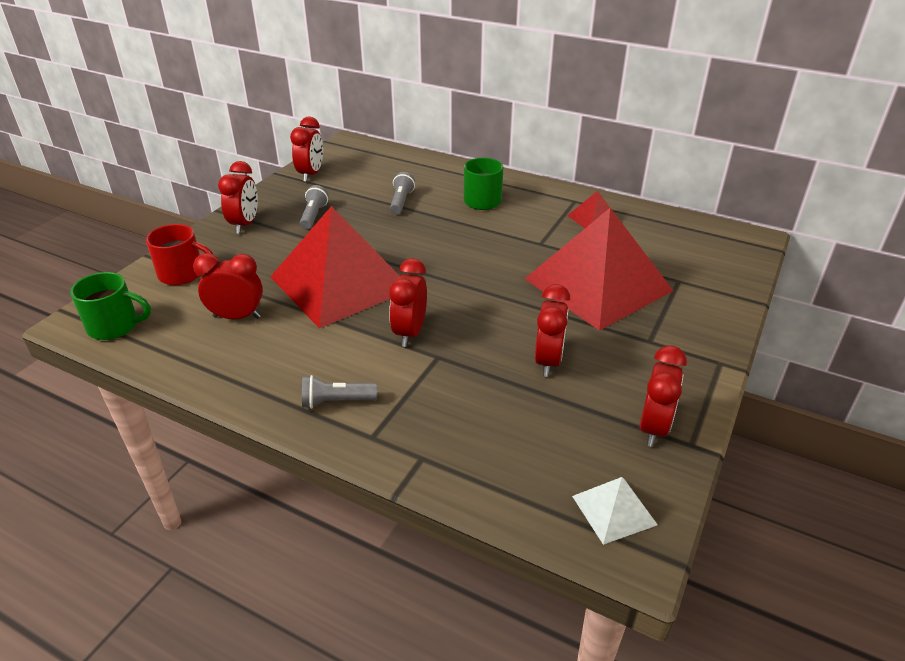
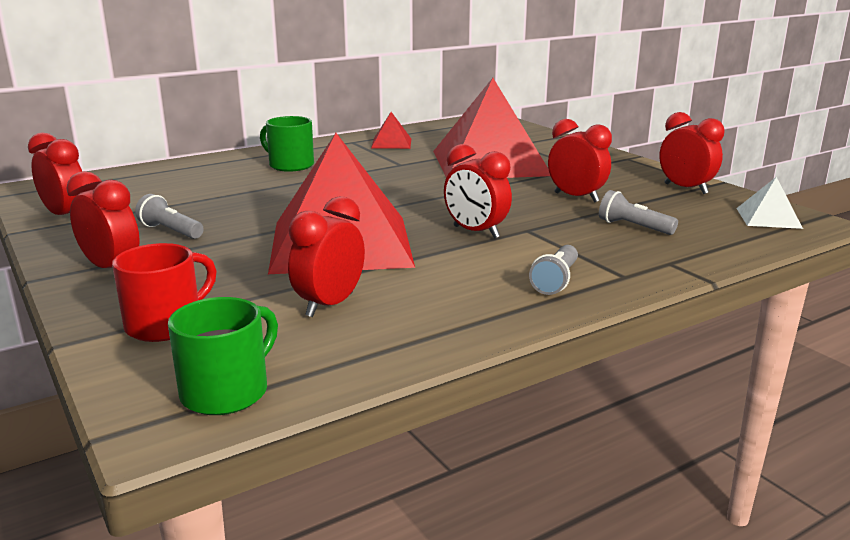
camera: 60 degrees left, 15 degrees down
(401, 201) = (225, 191): grey flashlight -> grey flashlight (633, 227)

